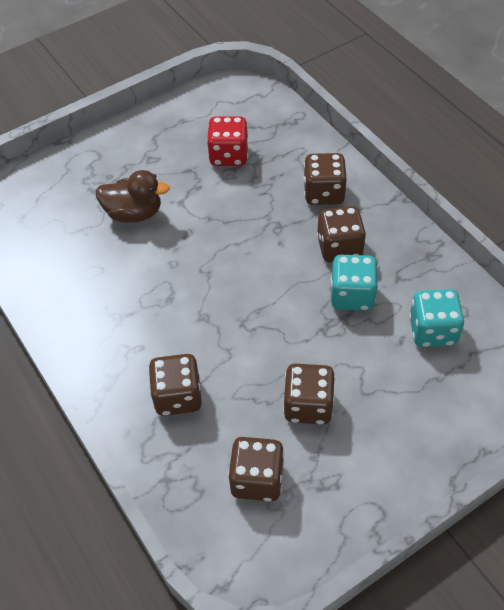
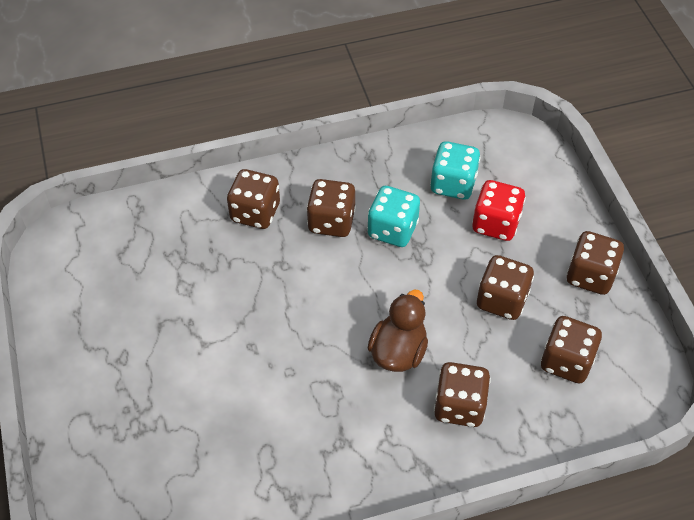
camera: 75 degrees left, 0 degrees up
(134, 213) = (199, 394): brown duck -> brown duck (398, 351)
(229, 155) = (158, 280): red dice -> red dice (495, 224)
(373, 483) = (590, 276): none -> brown dice

